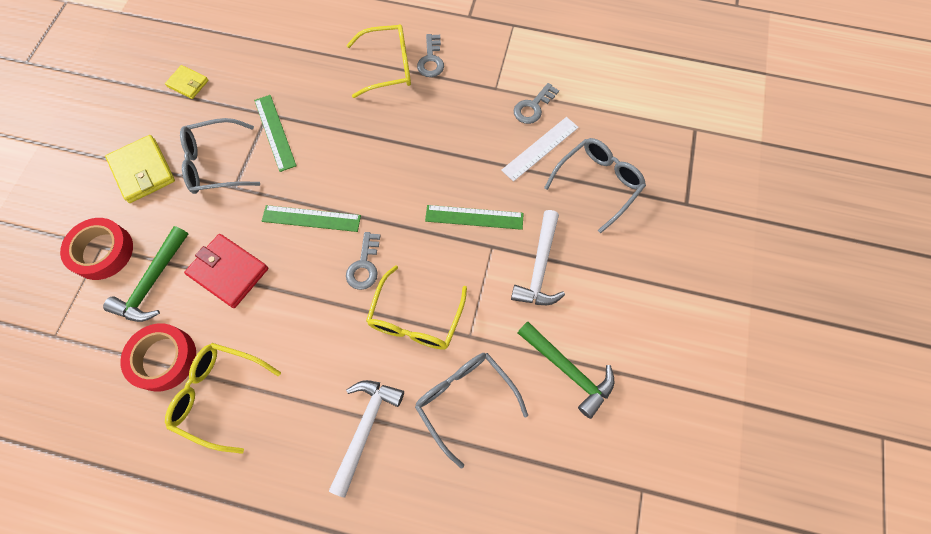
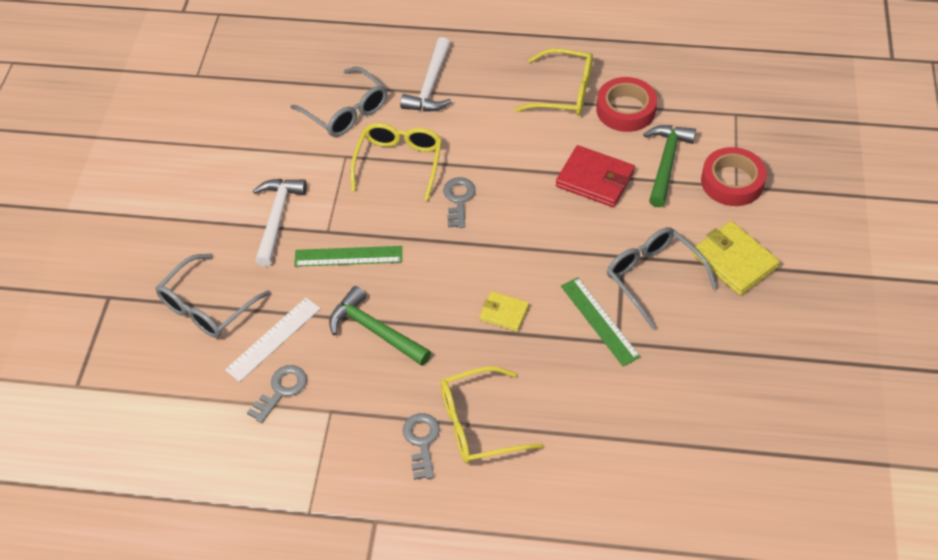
camera: 175 degrees right, 15 degrees down
(188, 83) = (735, 369): yellow wallet -> yellow wallet (504, 313)
(216, 164) = (653, 278): grey glasses -> grey glasses turned 105 degrees counterclockwise
(311, 218) = (526, 235): green ruler -> none
(568, 370) = (252, 141): green hammer -> green hammer (375, 330)

